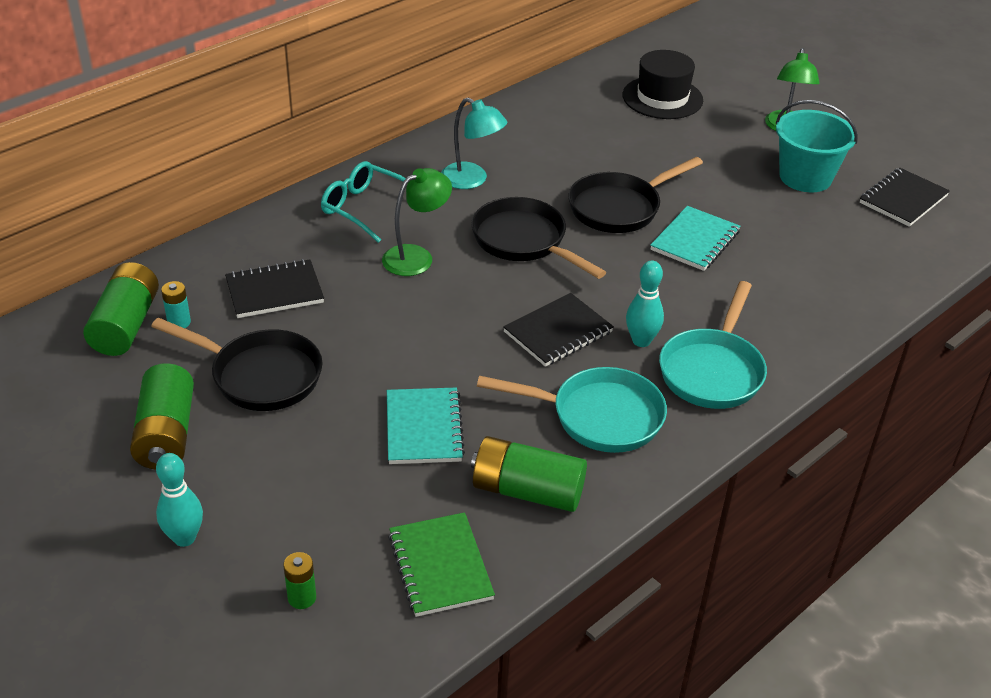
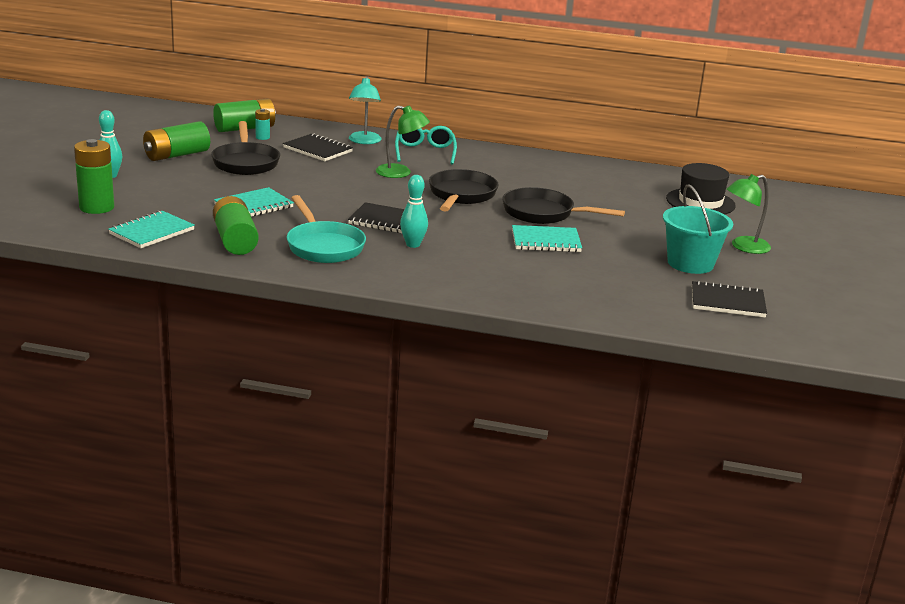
camera: 55 degrees right, 15 degrees down
(302, 598) = (96, 207): green battery -> green battery, size x2.03
(440, 566) = (152, 232): green notebook -> turquoise notebook
(472, 180) = (500, 170): turquoise lamp -> turquoise lamp (364, 141)
(712, 370) = (414, 270): turquoise pan -> none

